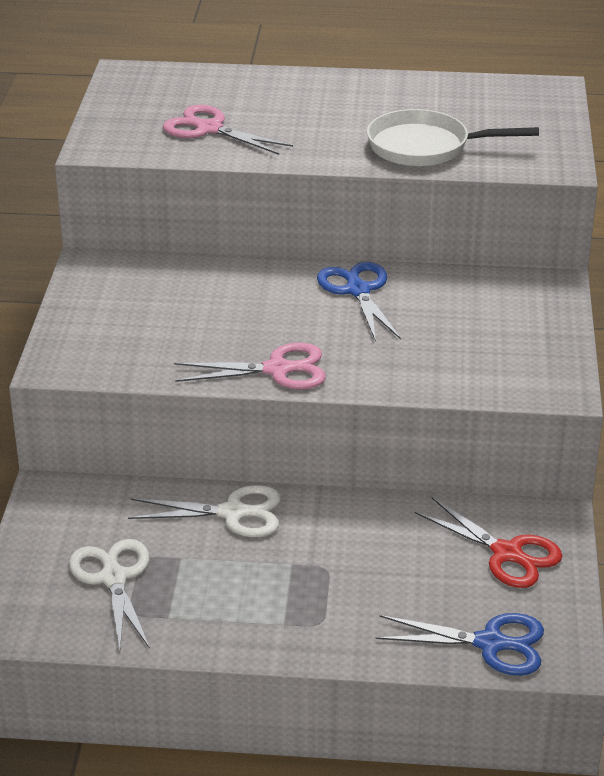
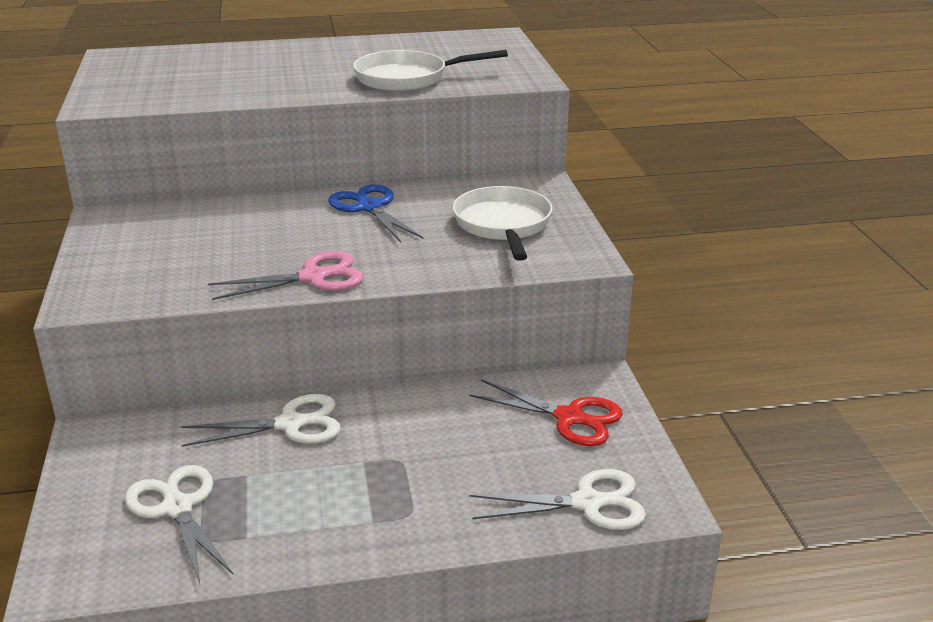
camera: 15 degrees left, 5 degrees down
(209, 129) = (204, 84): pink scissors -> none
(490, 334) = (503, 225): none -> white pan
(490, 643) = (587, 503): blue scissors -> white scissors

